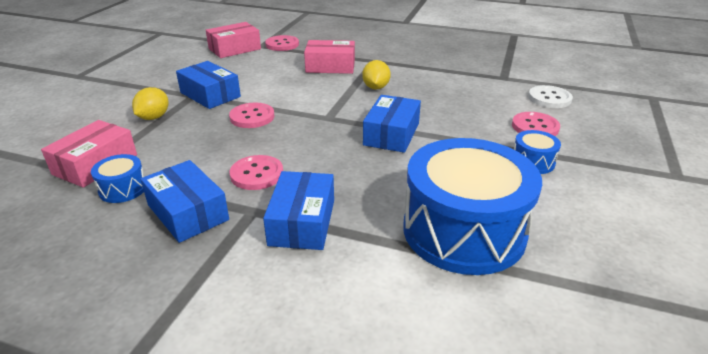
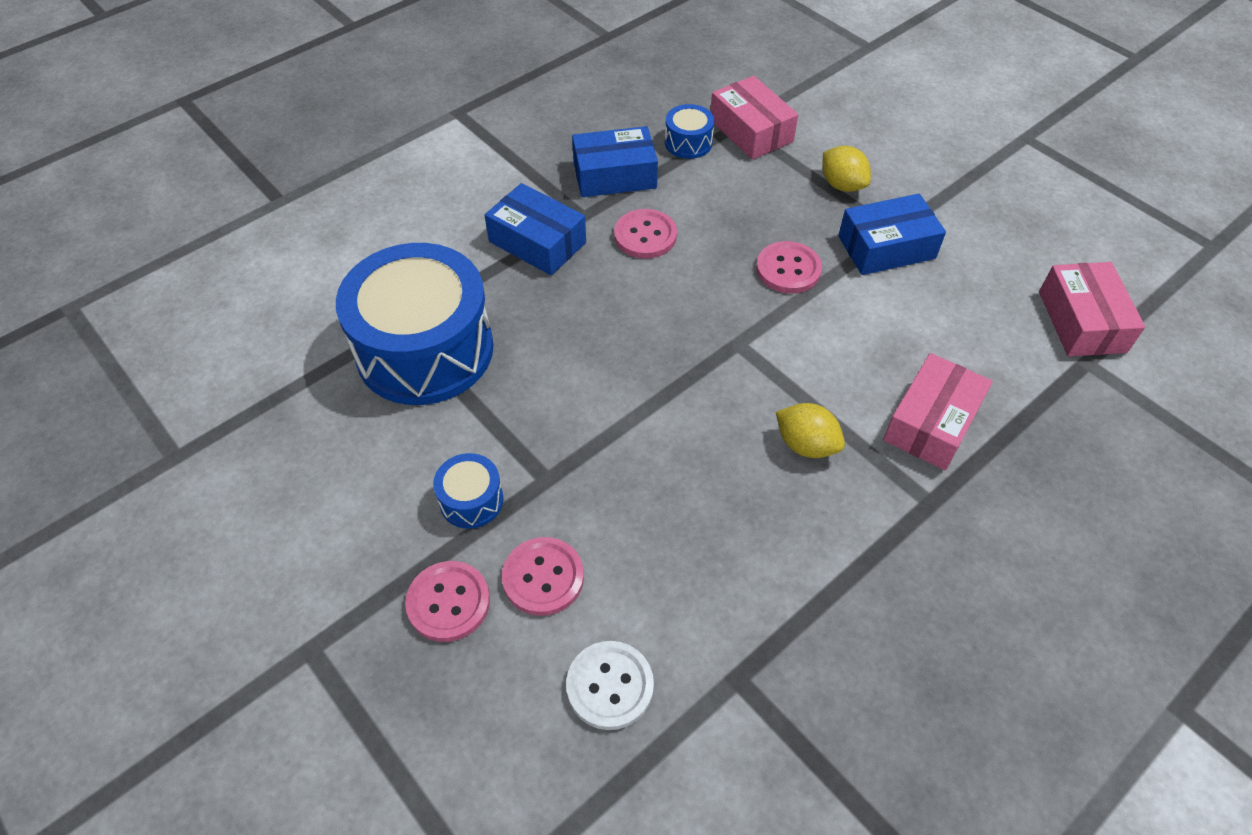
camera: 120 degrees right, 20 degrees up
(282, 44) = (1082, 395): pink button -> pink button (448, 602)
(391, 134) = (646, 388): blue box -> none

